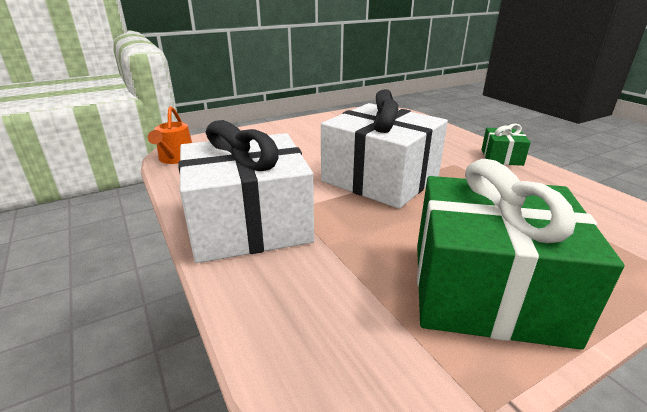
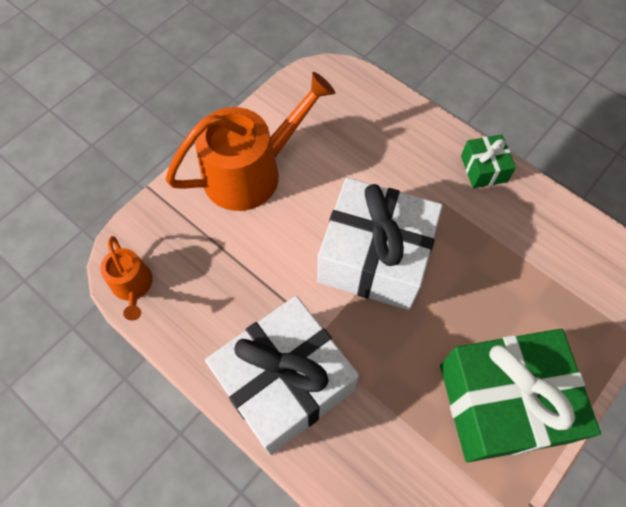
camera: 20 degrees left, 35 degrees up
(304, 133) = (251, 172): none -> orange watering can

